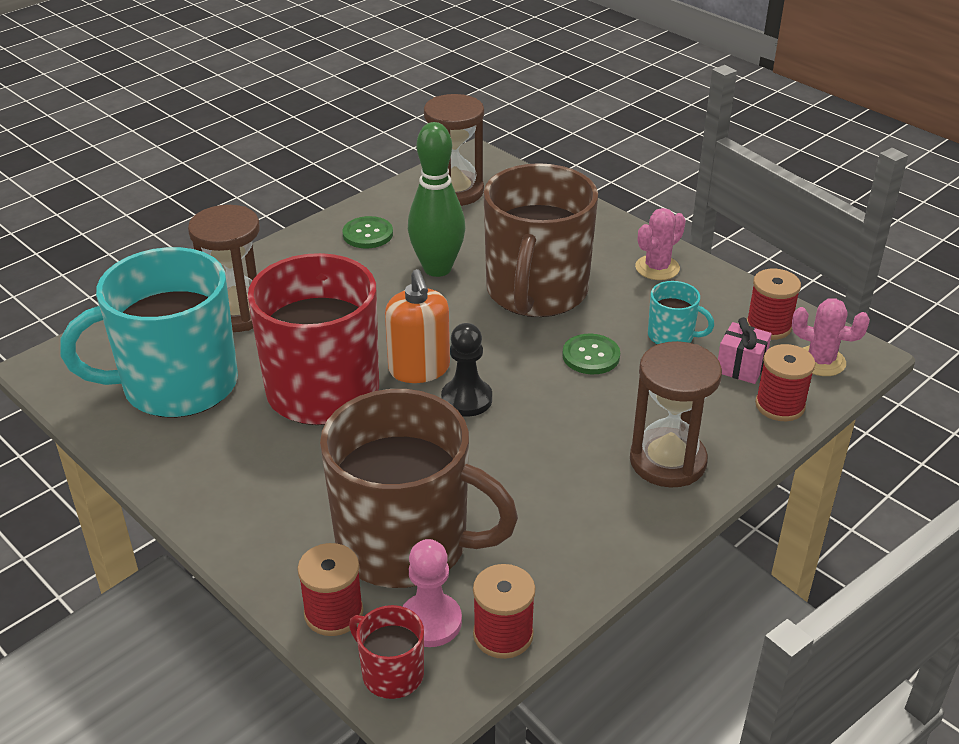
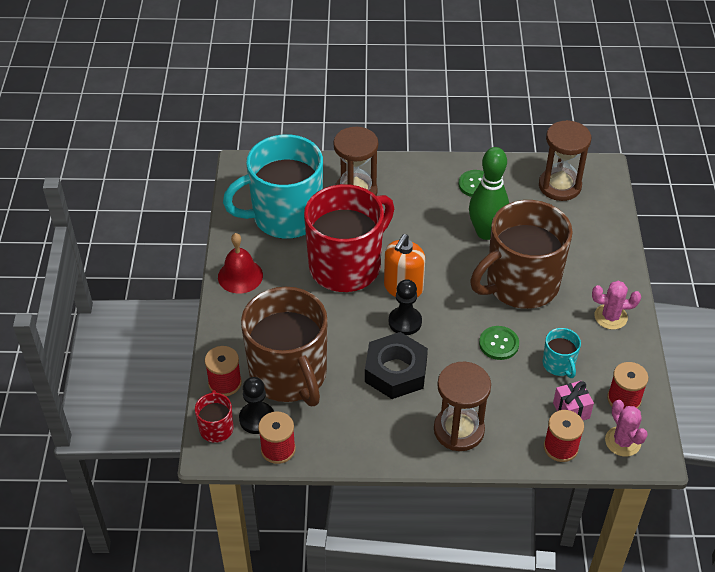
camera: 45 degrees right, 10 degrees up
(177, 385) = (285, 216): turquoise mug -> turquoise mug turned 45 degrees counterclockwise
(197, 482) = (240, 276): none -> red bell
(430, 622) = (257, 419): pink pawn -> black pawn
(524, 453) = (395, 371): none -> black nut

